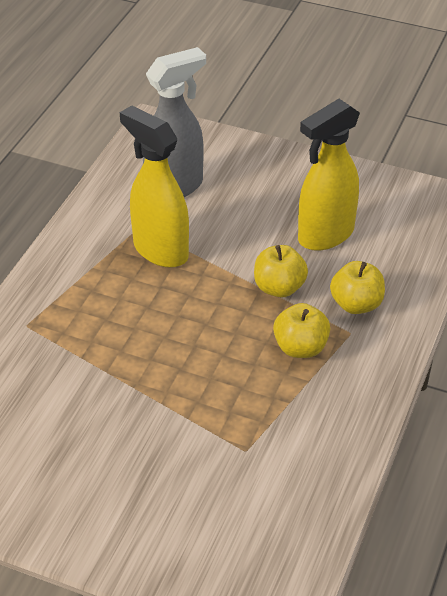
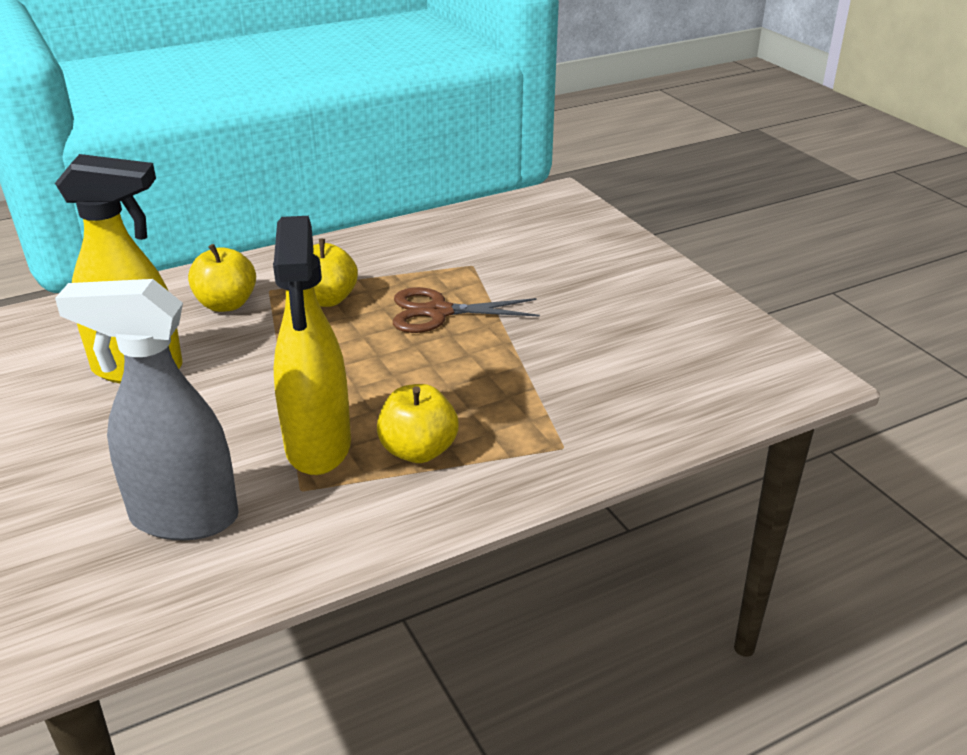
camera: 140 degrees left, 10 degrees down
(212, 383) = (438, 312): none -> brown scissors
(279, 288) = (264, 349): yellow apple -> yellow apple (418, 451)

